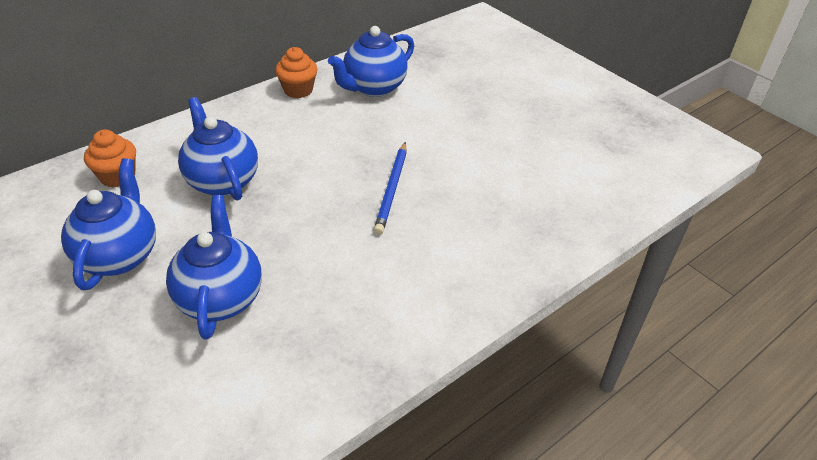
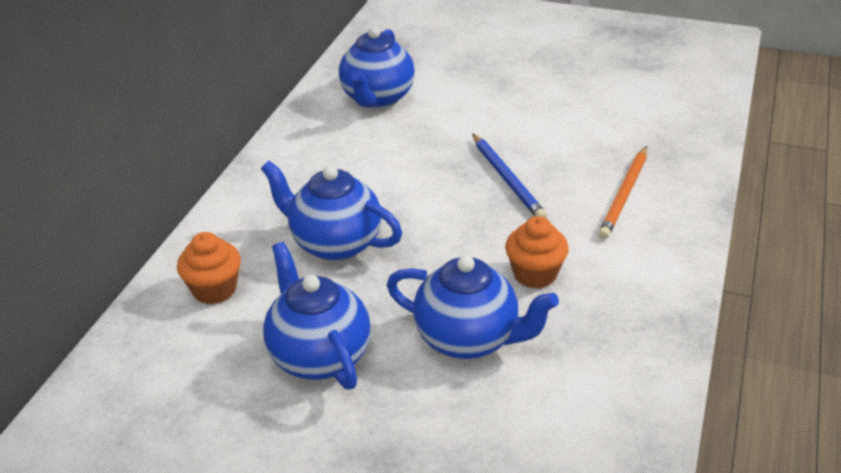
camera: 30 degrees left, 5 degrees down
(221, 298) = (468, 339): blue teapot -> blue teapot turned 150 degrees clockwise
(298, 90) = (303, 131): orange cupcake -> orange cupcake (535, 274)
(466, 245) = (624, 195): none -> orange pencil

